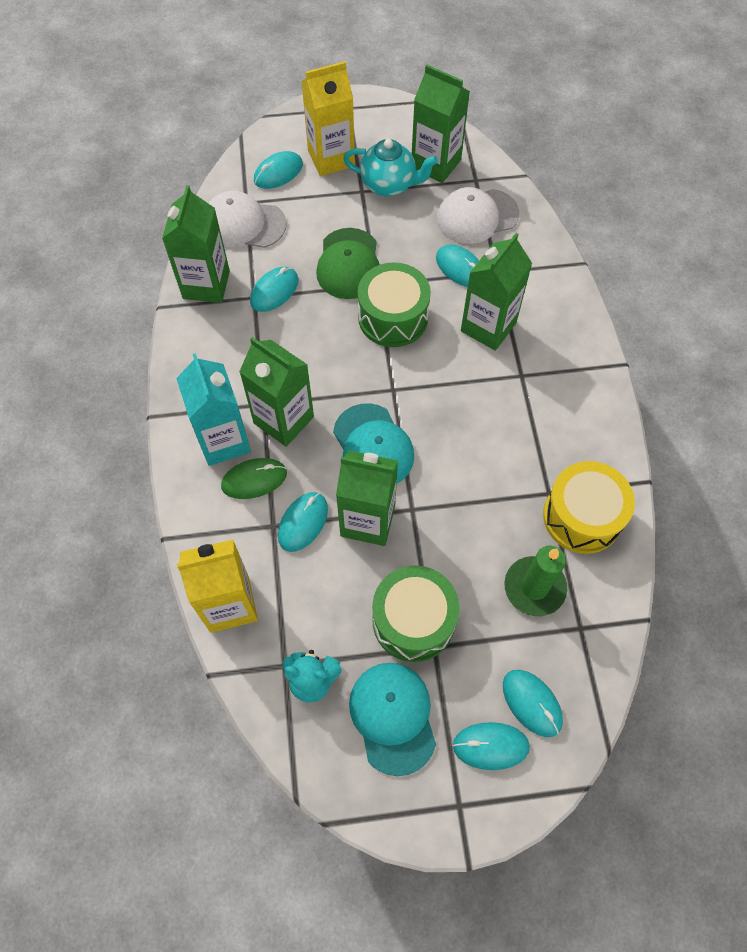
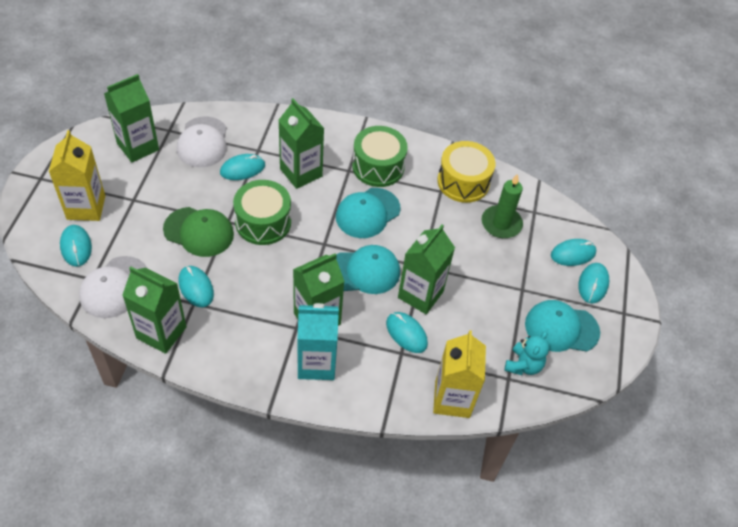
camera: 75 degrees left, 10 degrees down
(254, 479) = (359, 353): green mouse -> none
(389, 185) = (139, 181): turquoise teapot -> none
(413, 620) = (501, 294): green drum -> green drum (378, 166)
(465, 419) = (367, 213): none -> turquoise cap

